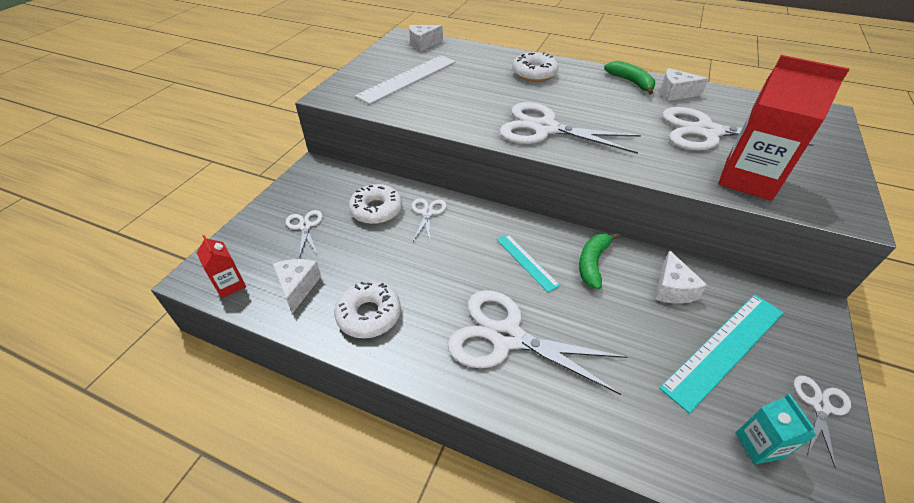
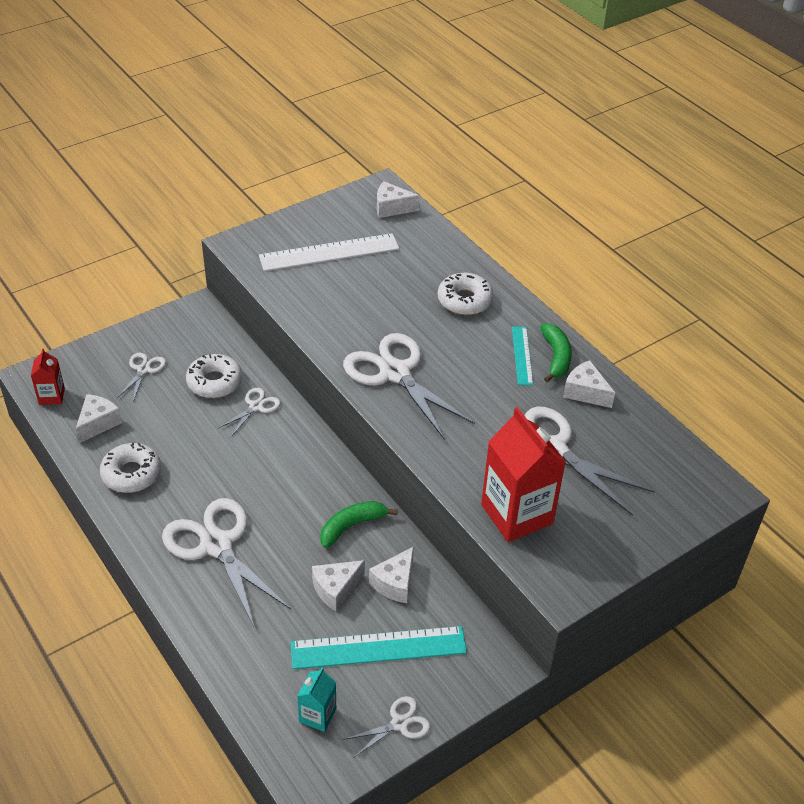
camera: 30 degrees right, 0 degrees up
(526, 262) = (296, 495): turquoise ruler -> turquoise ruler (522, 355)
(638, 319) = (336, 589): none -> white cheese

